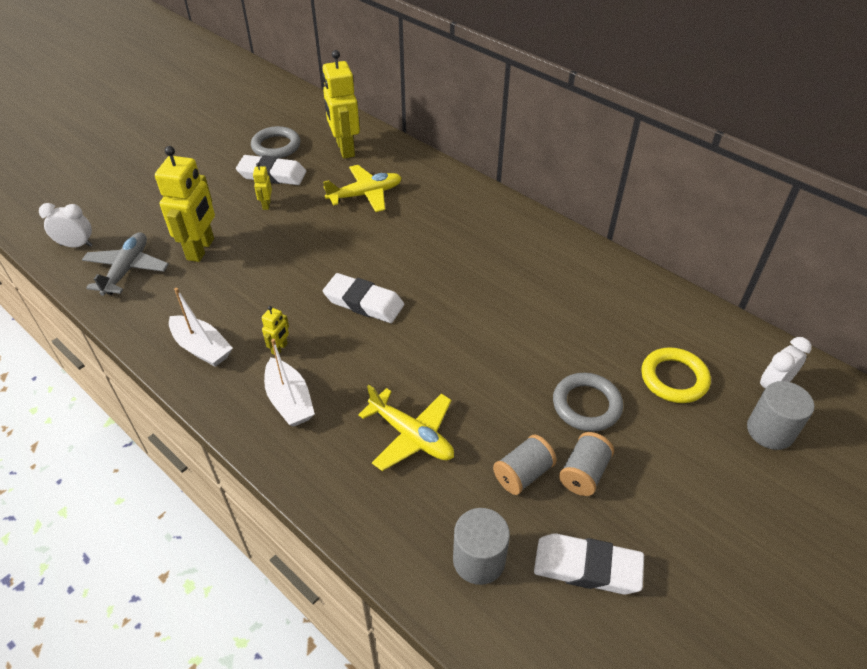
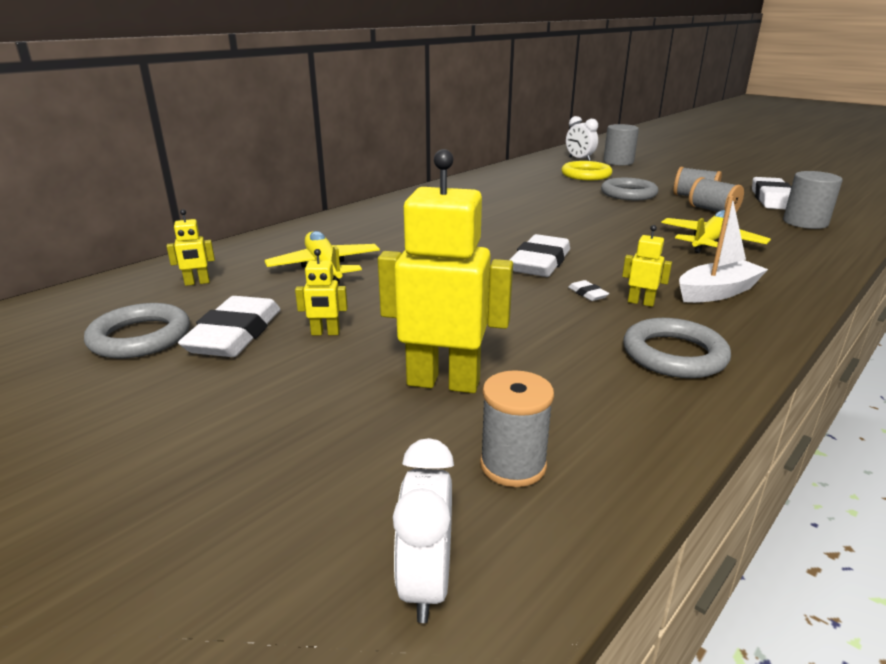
camera: 90 degrees left, 20 degrees down
(127, 270) = (513, 465): grey plane -> grey spool
(202, 348) = (674, 354): white boat -> grey ring
(300, 321) = (587, 294): none -> white eraser
(345, 149) = (197, 283): yellow robot -> yellow robot, size x0.45

